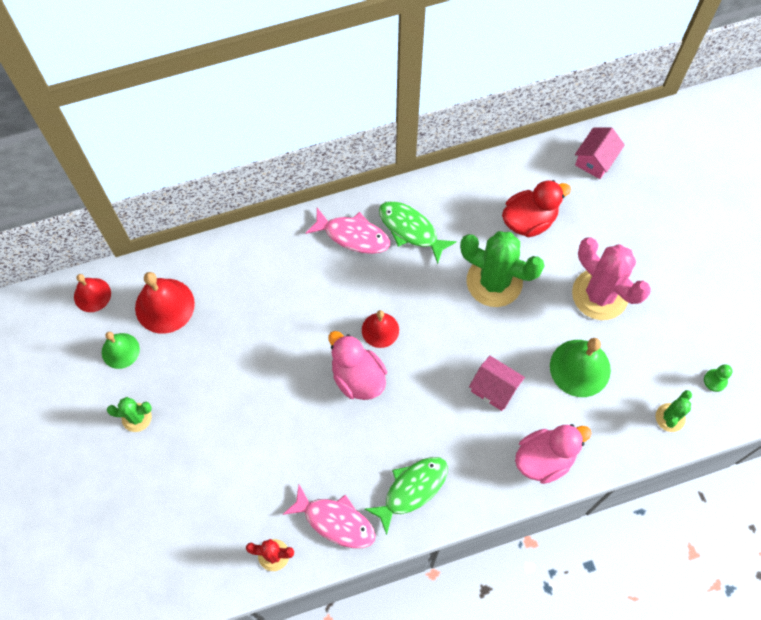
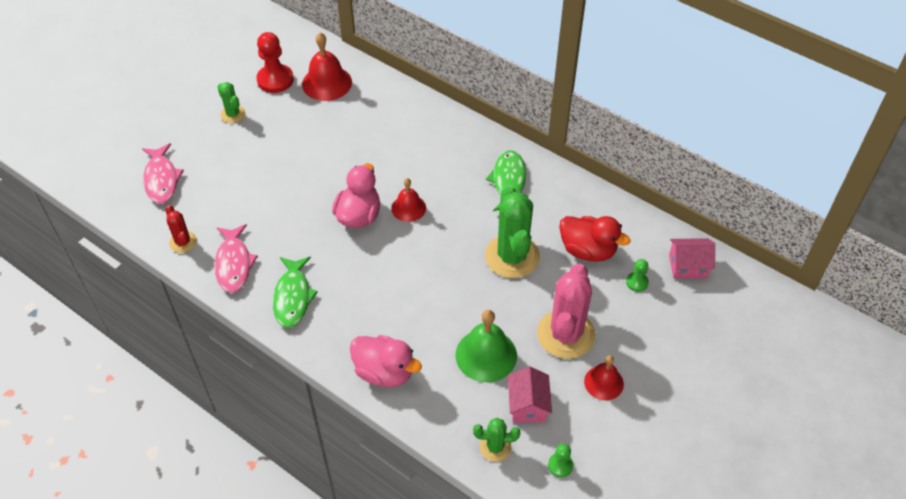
camera: 55 degrees right, 15 degrees down
(92, 295) = (304, 45): red bell -> red bell (603, 382)
(120, 350) = (275, 80): green bell -> red pawn
(353, 235) = (472, 151): pink fish -> pink fish (161, 179)
(412, 489) = (293, 297): green fish -> green fish turned 75 degrees clockwise
(494, 388) = (419, 305): pink house -> pink house (528, 405)
(585, 207) = (637, 282): none -> green pawn

